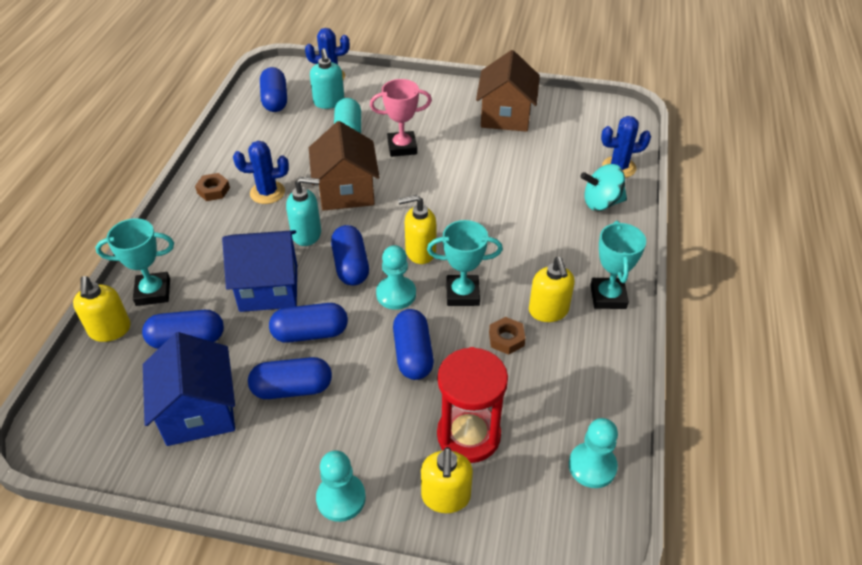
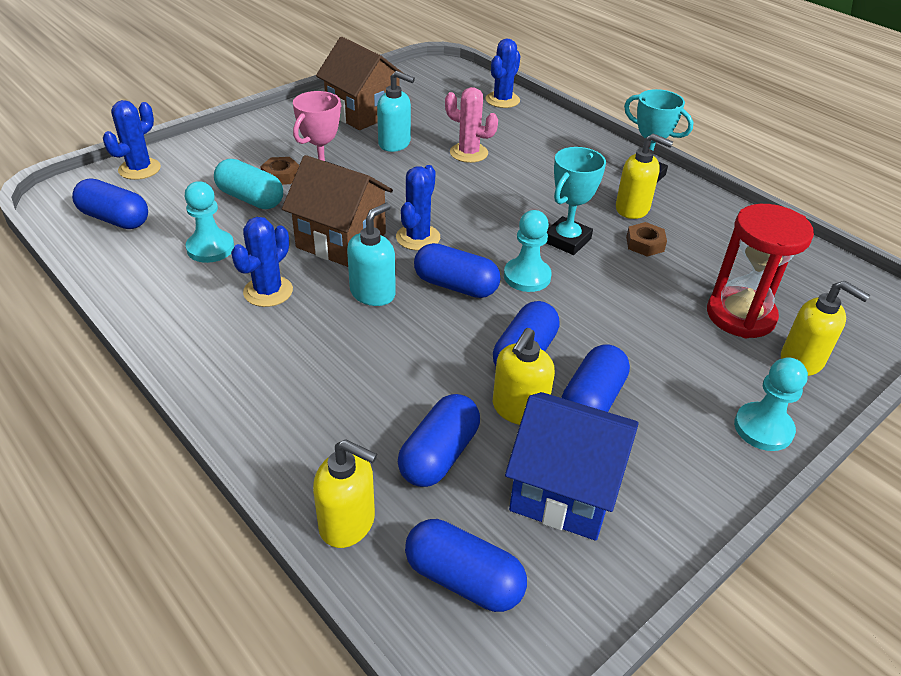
camera: 55 degrees left, 5 degrees down
(153, 292) = (323, 454): turquoise trophy -> none
(213, 190) = (205, 329): brown nut -> brown nut (281, 175)
(269, 288) = (425, 355): blue house -> none
(329, 102) = (181, 188): turquoise soap dispenser -> turquoise soap dispenser (395, 143)
(385, 221) = (418, 237): none -> blue cactus
(413, 354) = (616, 302): blue capsule -> blue capsule (463, 579)
(420, 252) = (485, 237): yellow soap dispenser -> yellow soap dispenser (519, 409)
(518, 190) = (468, 153): none -> pink cactus
(592, 466) = (817, 269): turquoise pawn -> turquoise pawn (210, 248)
(601, 203) = (534, 127): turquoise spinning top -> none

